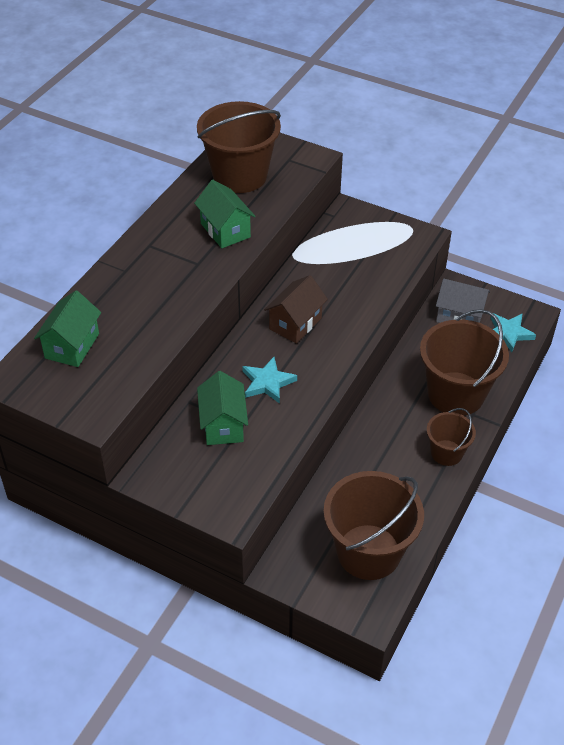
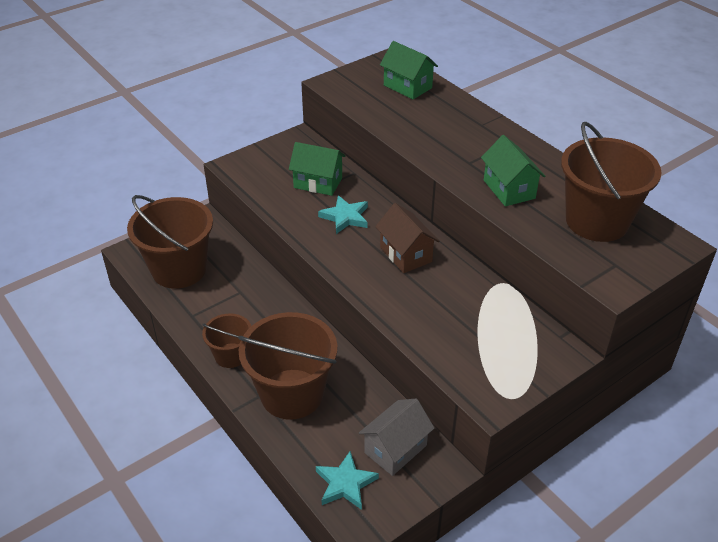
camera: 115 degrees right, 5 degrees down
(225, 230) = (509, 189): green house -> green house turned 75 degrees clockwise

